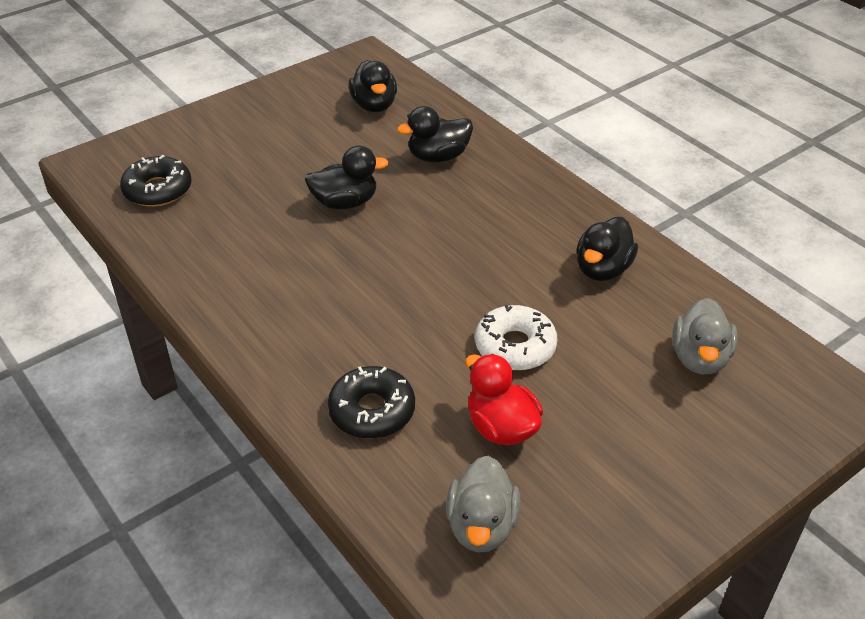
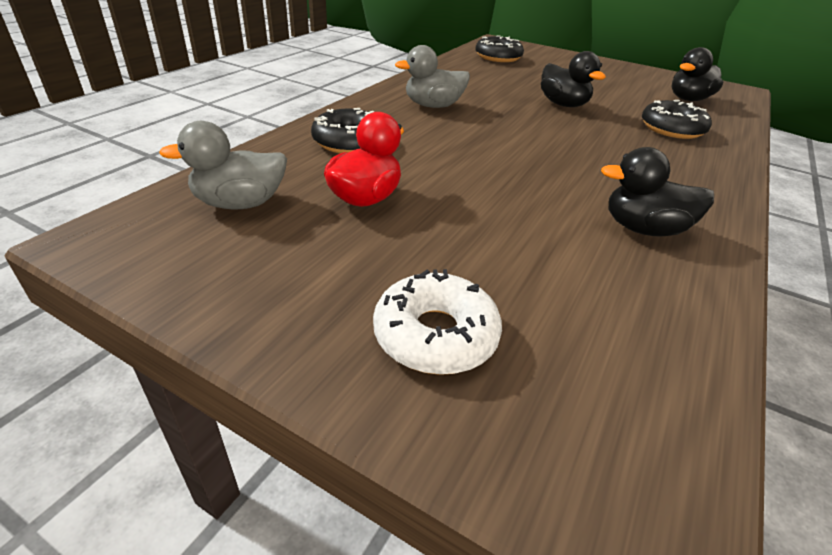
camera: 65 degrees right, 5 degrees down
(438, 157) = (672, 129): black duck -> black donut
(515, 346) = (475, 192): white donut -> white donut (435, 335)
(699, 358) = (577, 322): grey duck -> grey duck (433, 106)

